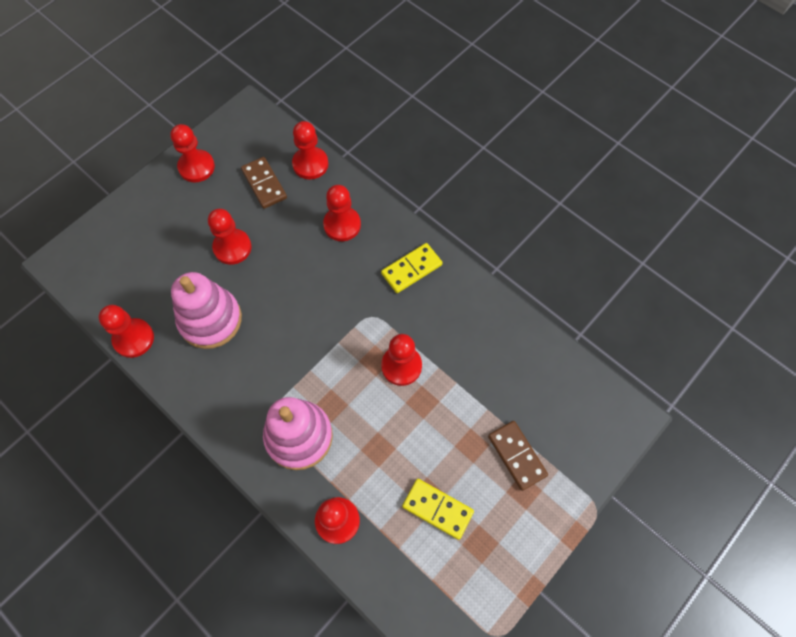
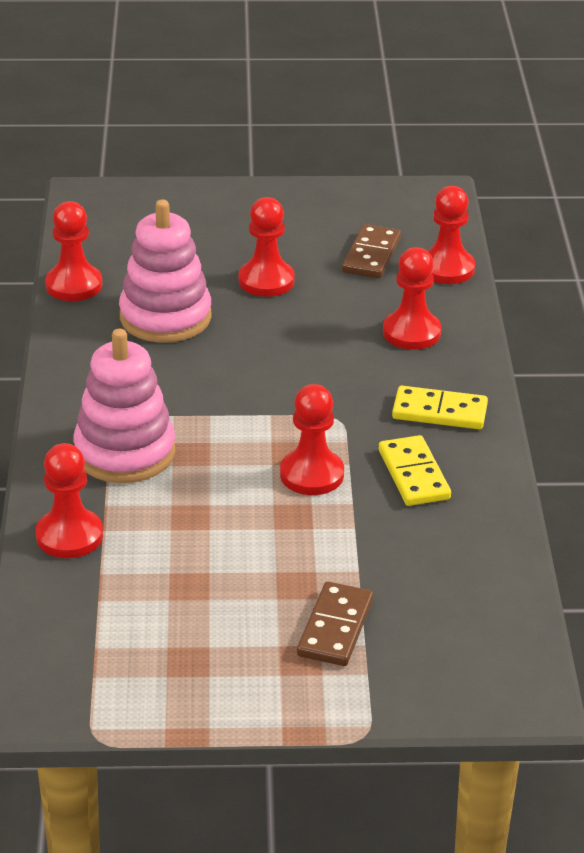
camera: 45 degrees right, 30 degrees down
(196, 167) = (318, 204): red pawn -> none
(437, 509) = (183, 602): yellow domino -> yellow domino (413, 474)

